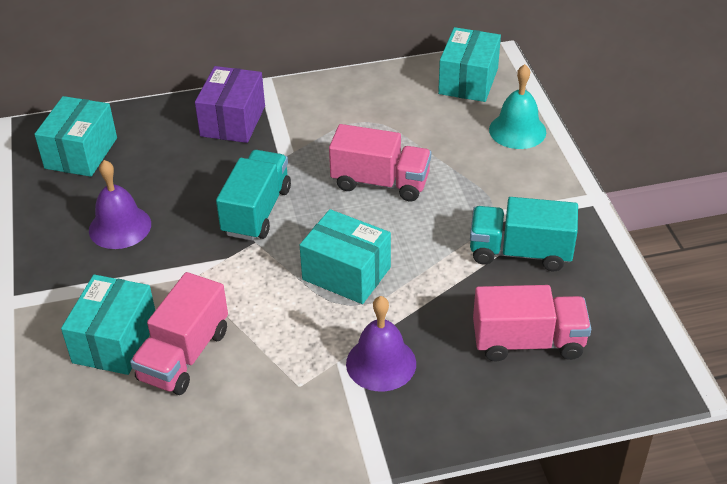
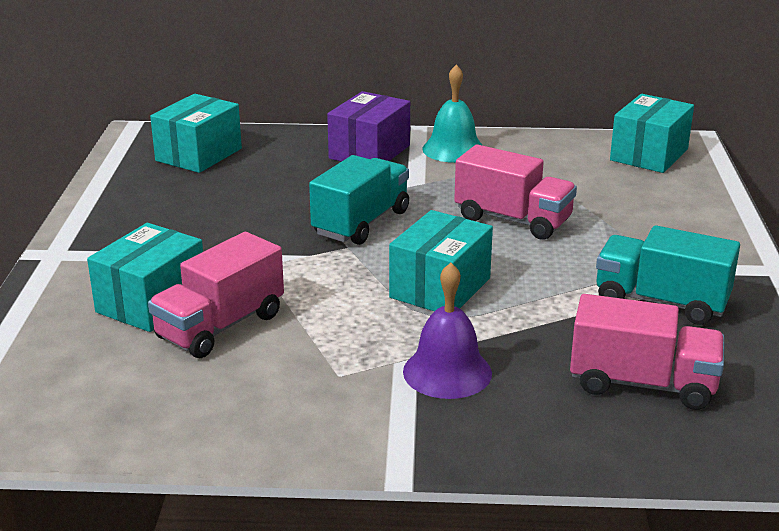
camera: 15 degrees right, 15 degrees down
(120, 227) = (207, 214): purple bell -> none
(346, 273) = (440, 288): turquoise box -> turquoise box turned 75 degrees clockwise
(517, 130) = (694, 200): turquoise bell -> turquoise bell (453, 149)

